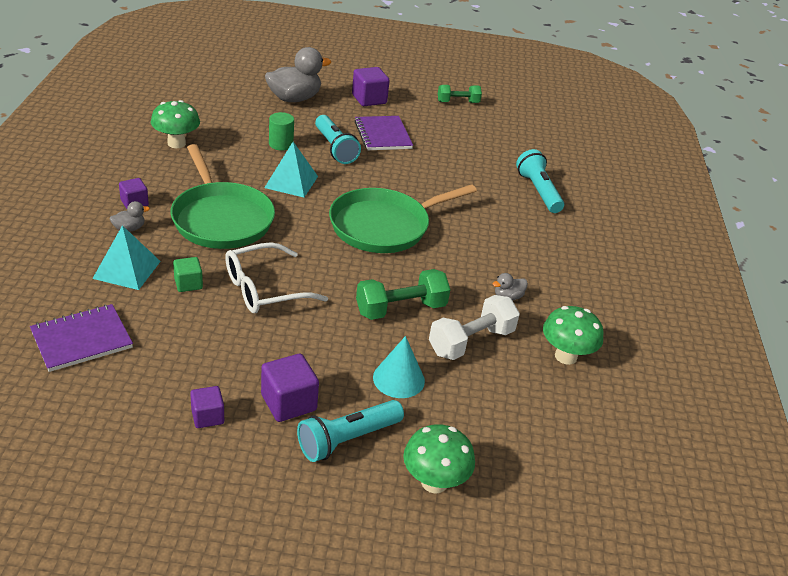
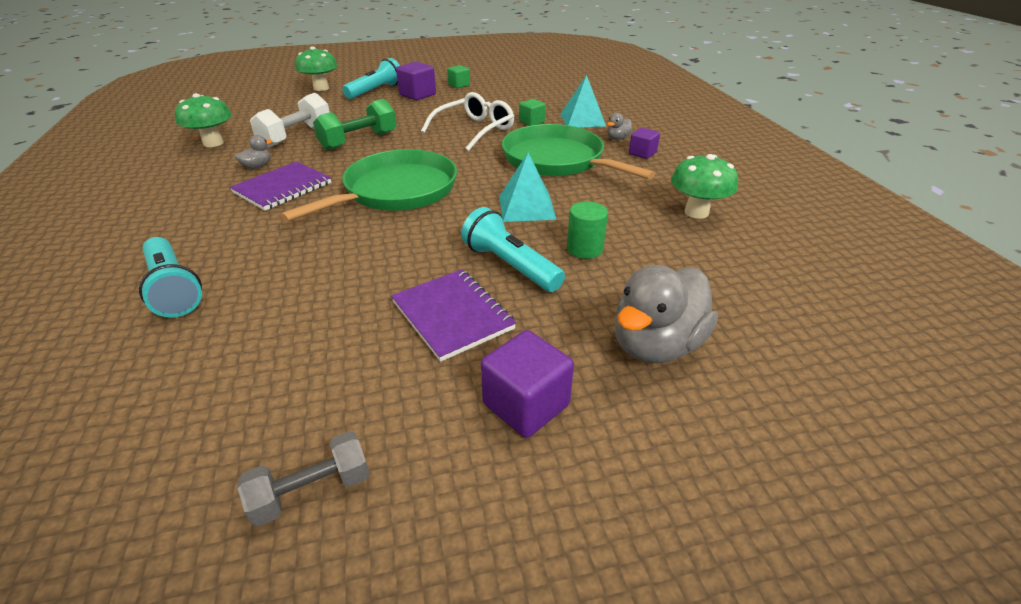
camera: 165 degrees right, 0 degrees up
(82, 339) = (560, 93): purple notebook -> purple notebook (283, 188)
(207, 416) = (459, 85): purple cube -> green cube
(398, 379) = (351, 112): turquoise cone -> none
(458, 102) = (312, 491): green dumbbell -> grey dumbbell

